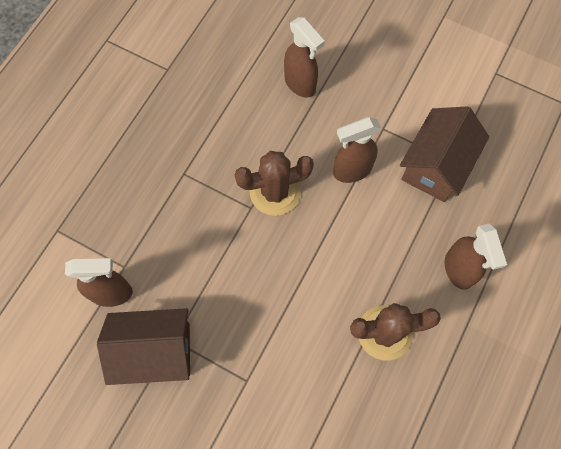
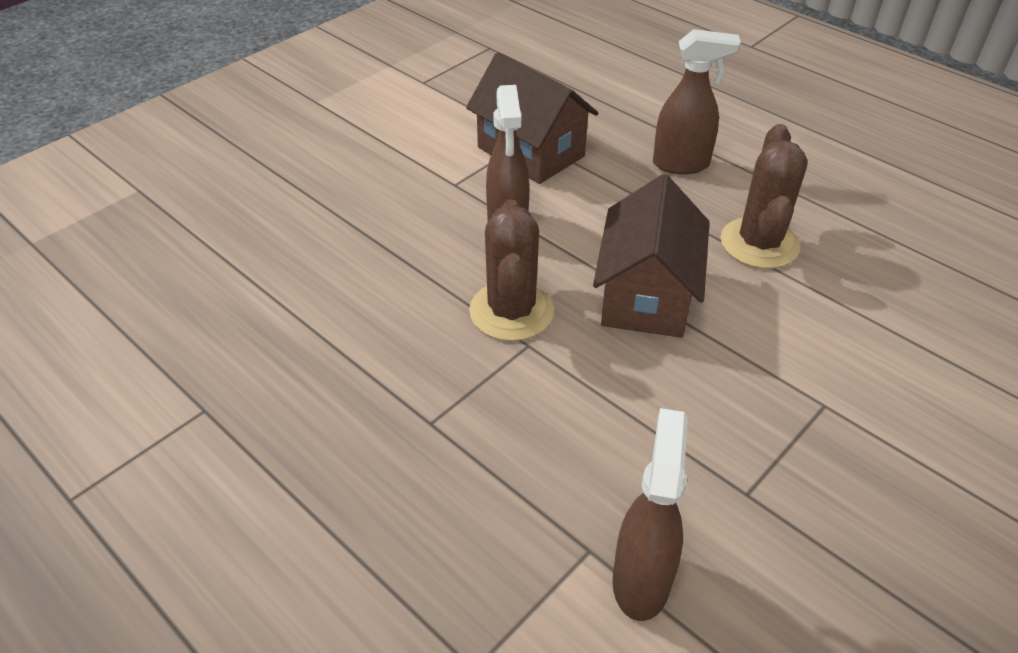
camera: 75 degrees left, 25 degrees down
(155, 351) = (766, 526): brown house -> brown house (646, 295)
(300, 84) = (338, 248): brown spray bottle -> none

